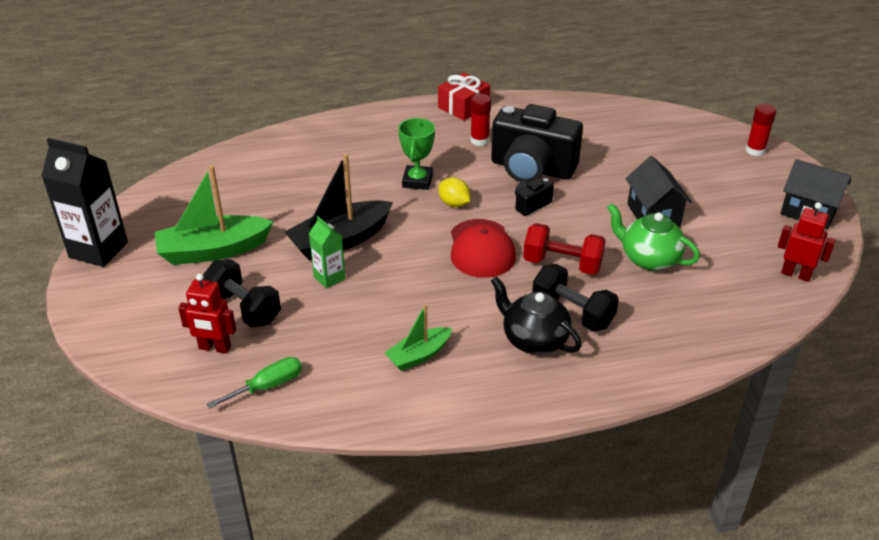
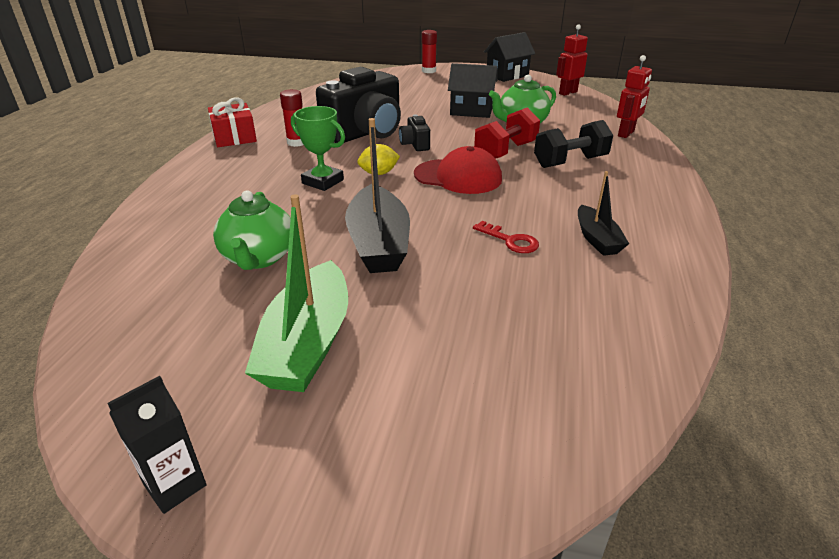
camera: 65 degrees left, 5 degrees down
(98, 250) = (175, 485): black carton -> black carton, size x0.54
(214, 348) = (522, 383): red robot -> red robot (626, 134)
(244, 308) = (454, 339): black dumbbell -> none
(268, 386) = (616, 349): green screwdriver -> none
(291, 196) = (258, 258): none -> green teapot
(329, 278) = (439, 264): green carton -> none
(385, 306) = (510, 240): none -> red key
(419, 355) = (597, 239): green boat -> black boat
(533, 340) = (597, 183): black teapot -> none

